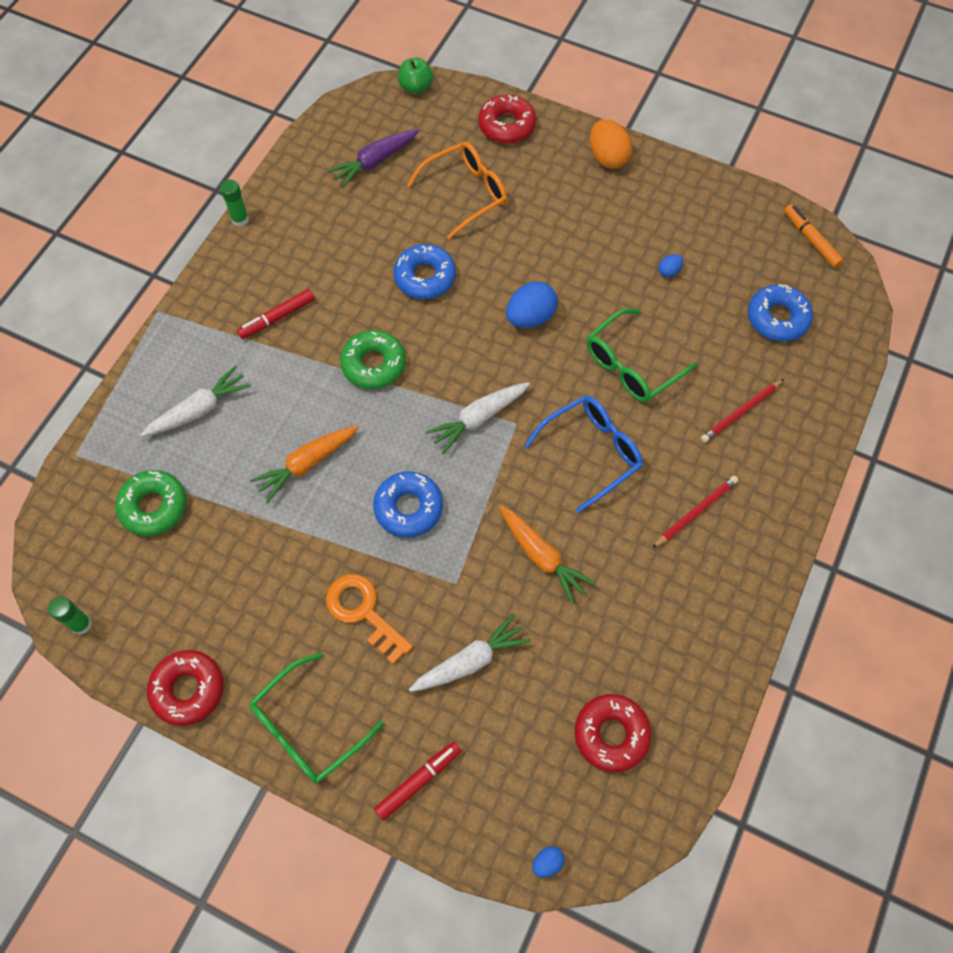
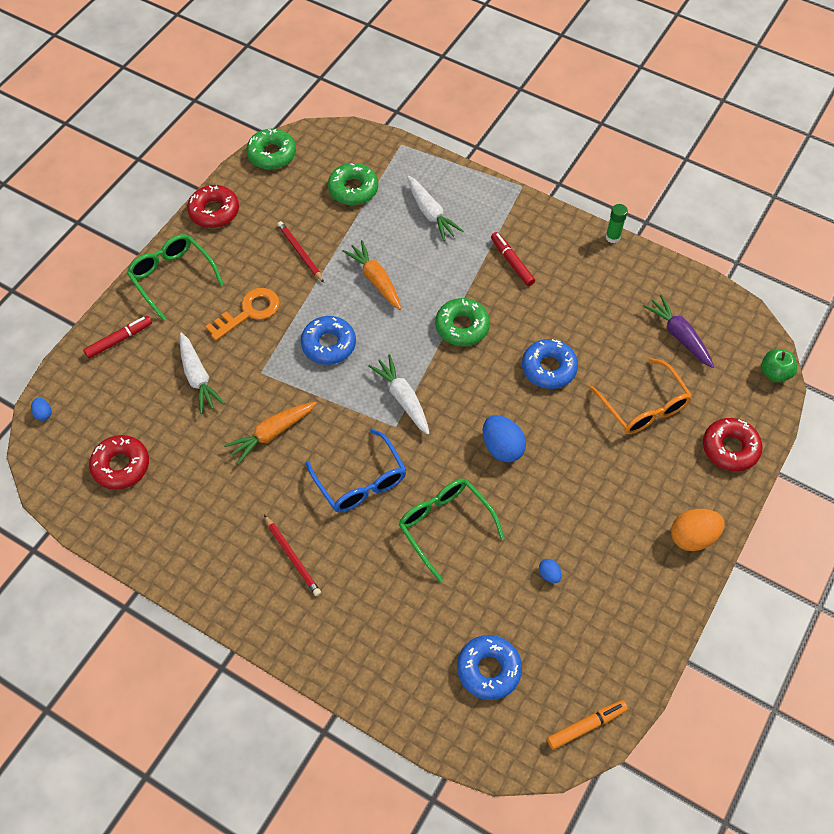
camera: 95 degrees right, 5 degrees down
(81, 624) = (272, 154): green glue stick -> green donut
(418, 781) = (119, 340): red marker -> red marker turned 90 degrees counterclockwise
(741, 412) = (386, 614): red pencil -> red pencil (300, 253)

